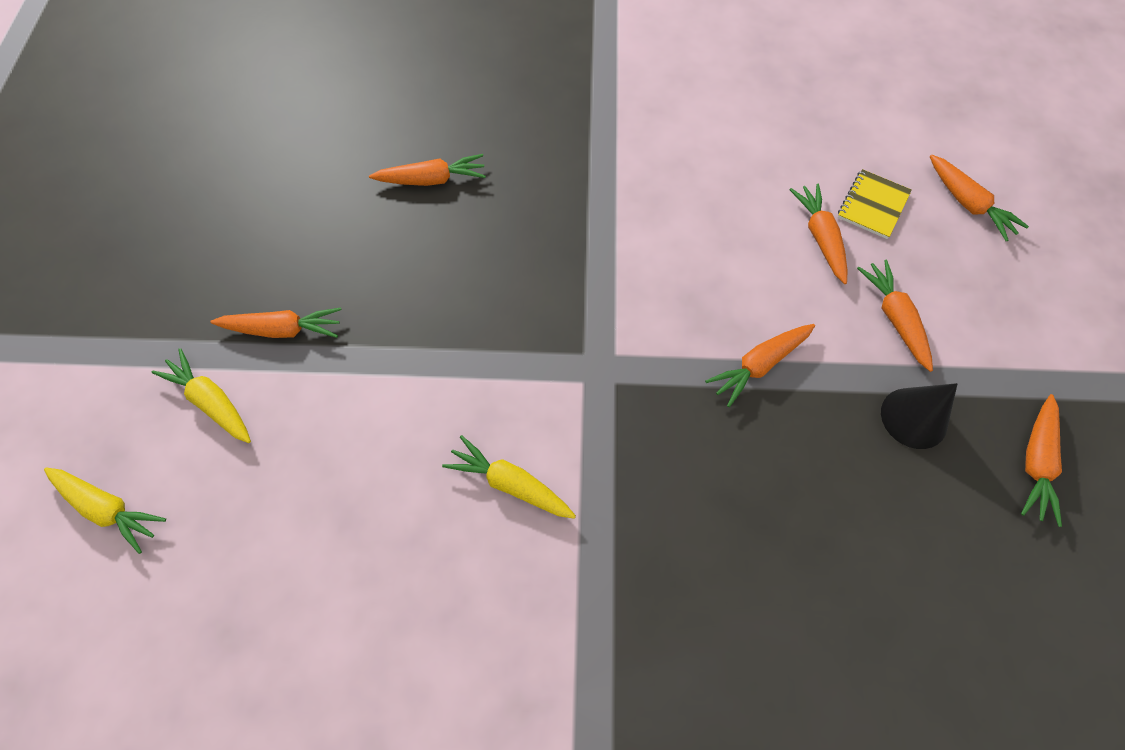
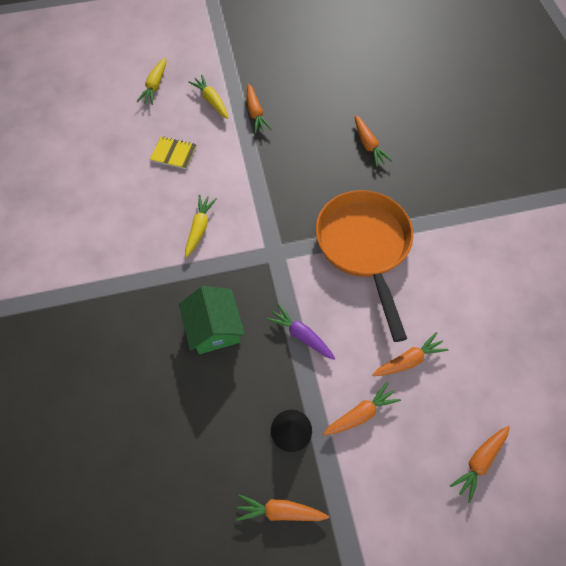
camera: 75 degrees right, 0 degrees up
(212, 401) = (211, 101): yellow carrot -> yellow carrot turned 60 degrees counterclockwise
(623, 239) = (364, 247): none -> orange pan
(724, 498) = (214, 328): none -> green house
(759, 365) = (301, 335): orange carrot -> purple carrot
(872, 205) = (449, 392): yellow notebook -> yellow notebook (173, 153)

